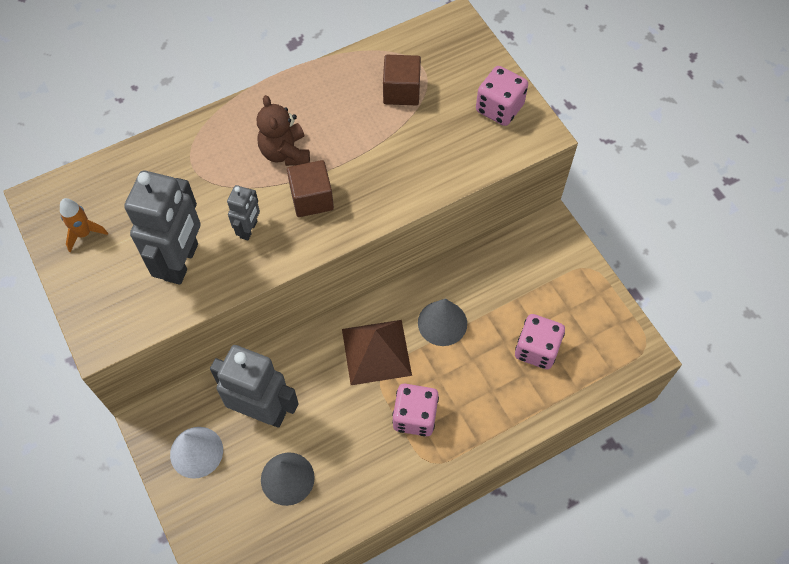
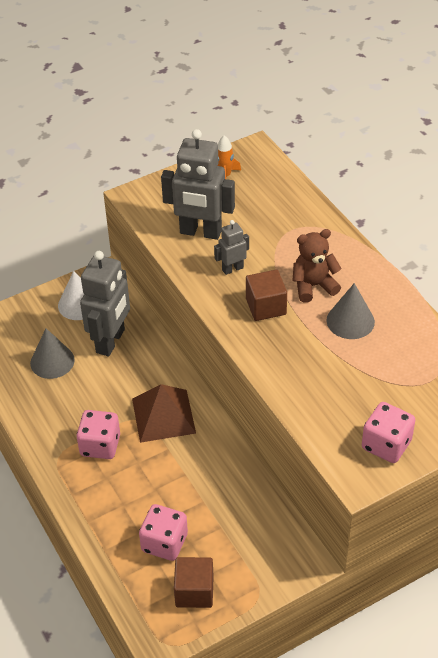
camera: 90 degrees right, 15 degrees down
(249, 229) = (232, 269): grey robot -> grey robot turned 135 degrees clockwise
(401, 91) = (396, 365): brown cube -> brown cube (194, 591)
(442, 323) = (193, 465): grey cone -> grey cone (350, 321)

